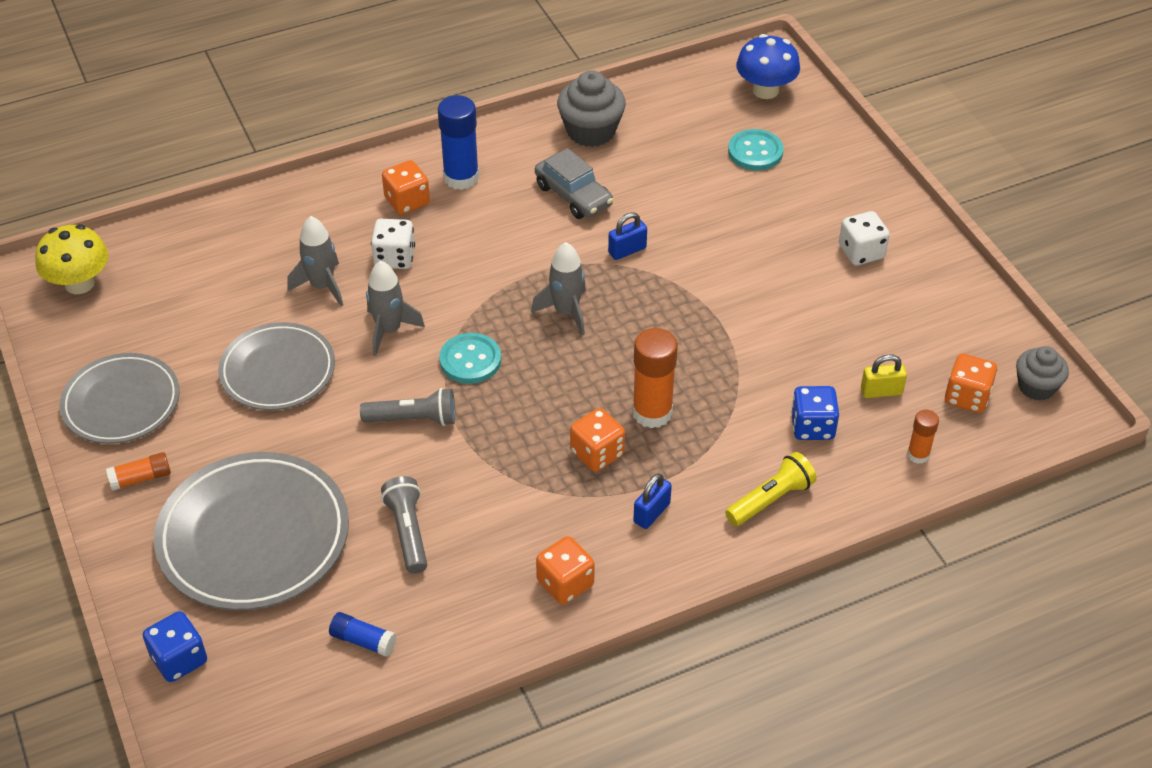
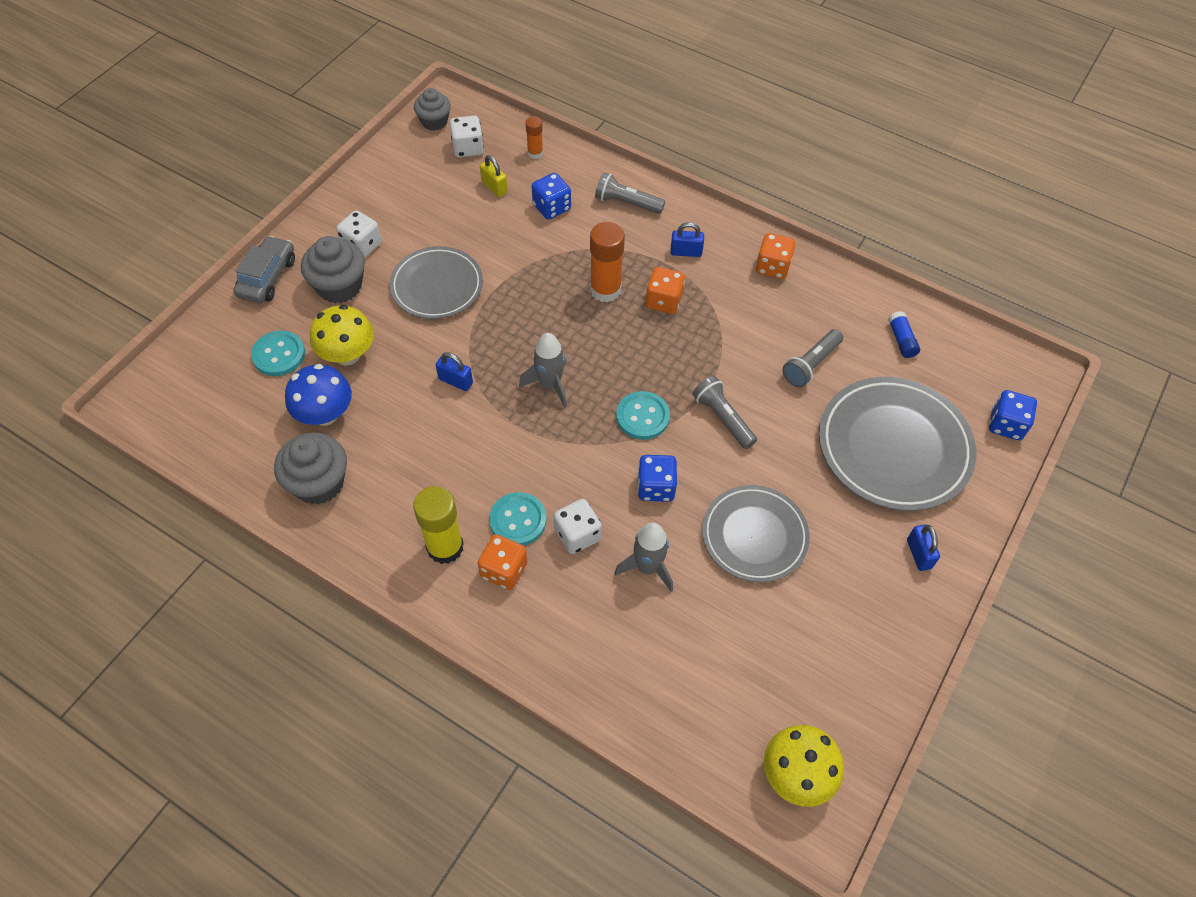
camera: 125 degrees left, 10 degrees up
(121, 403) = (875, 625): grey plate -> grey plate (437, 286)
(141, 478) = (918, 554): orange glue stick -> blue padlock
(389, 330) = (656, 487): grey rocket -> blue dice
(444, 229) = (518, 520): none -> turquoise button
(461, 177) = (445, 547): blue glue stick -> yellow glue stick
(573, 195) = (413, 450): grey car -> grey car (267, 277)
(719, 193) = (347, 354): none -> yellow mushroom
(765, 90) = (185, 384): blue mushroom -> blue mushroom (325, 414)
(770, 499) = (627, 203): yellow flashlight -> grey flashlight
(814, 217) = (339, 286): none -> grey cupcake
(967, 397) = (468, 148): orange dice -> white dice

